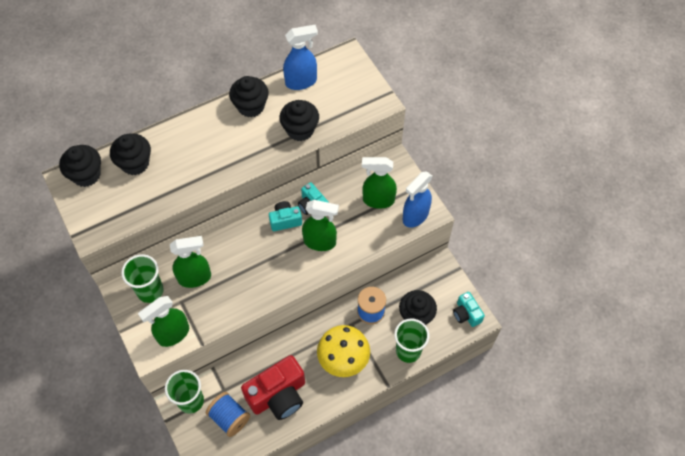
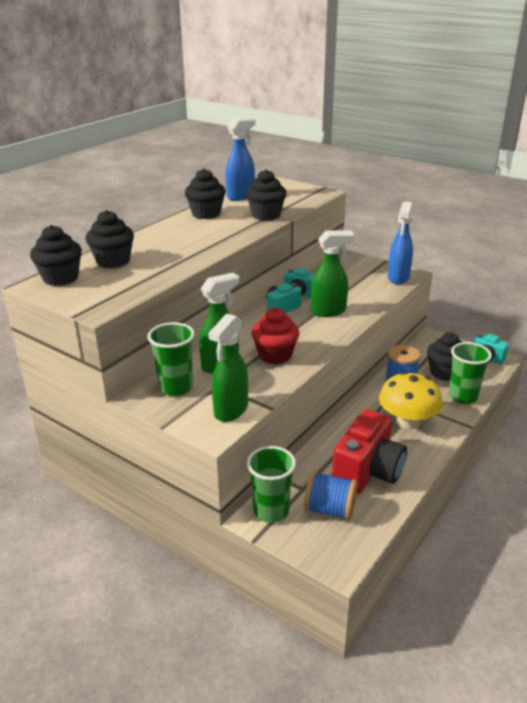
camera: 25 degrees left, 30 degrees down
(241, 283) = (275, 355): none -> red cupcake
(378, 200) = (356, 278): green spray bottle -> none

